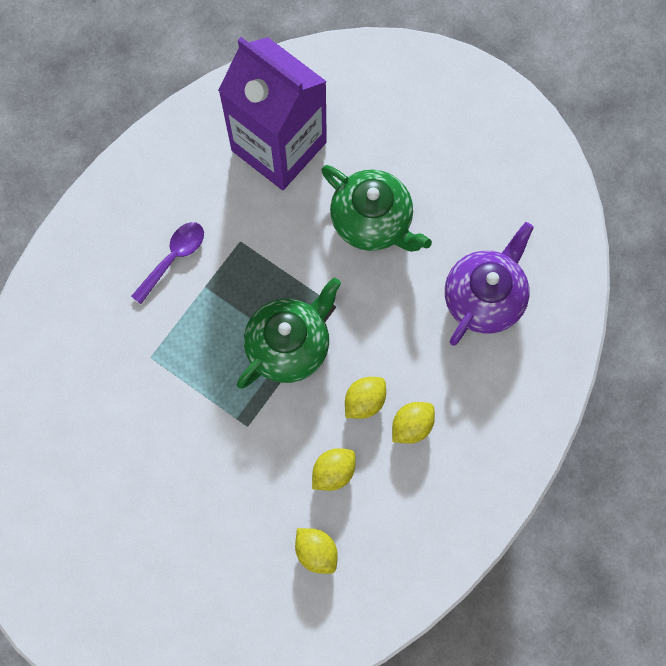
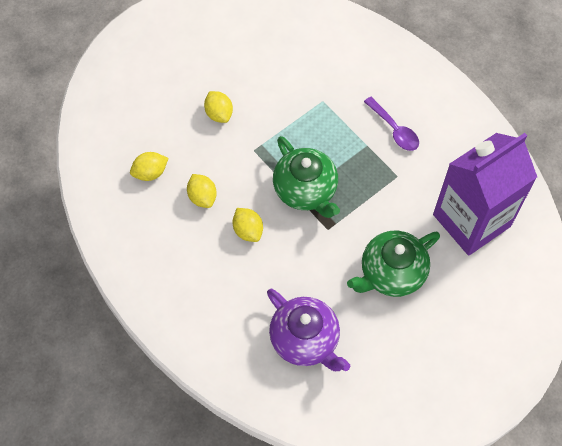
camera: 105 degrees right, 10 degrees down
(411, 426) = (219, 258): yellow lemon -> yellow lemon (219, 114)

